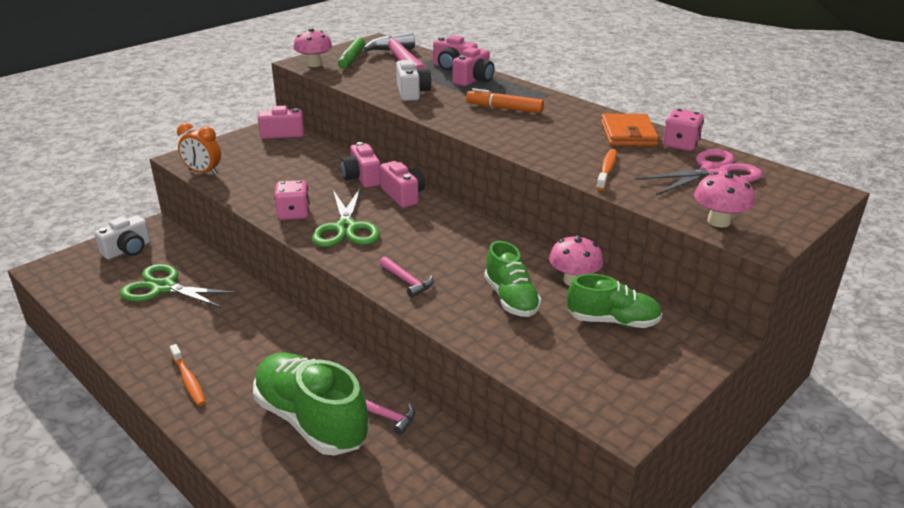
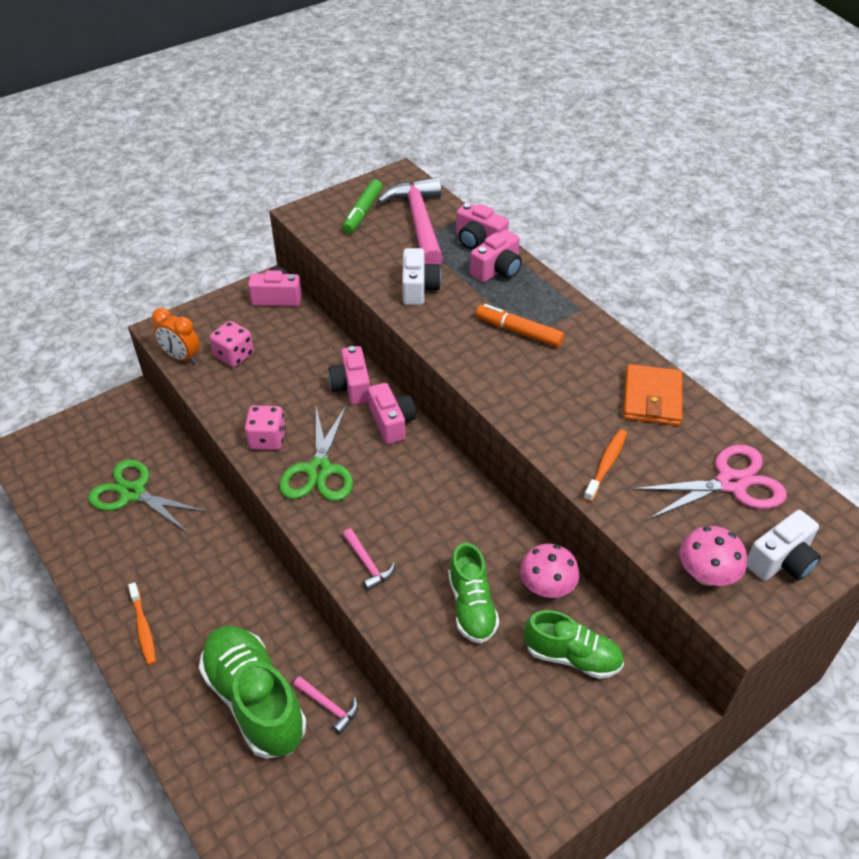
camera: 10 degrees right, 15 degrees up
(128, 250) = (103, 431): white camera -> white camera (781, 561)
(314, 64) = (317, 219): pink mushroom -> none
(680, 145) = (708, 426): pink dice -> pink dice (234, 356)

